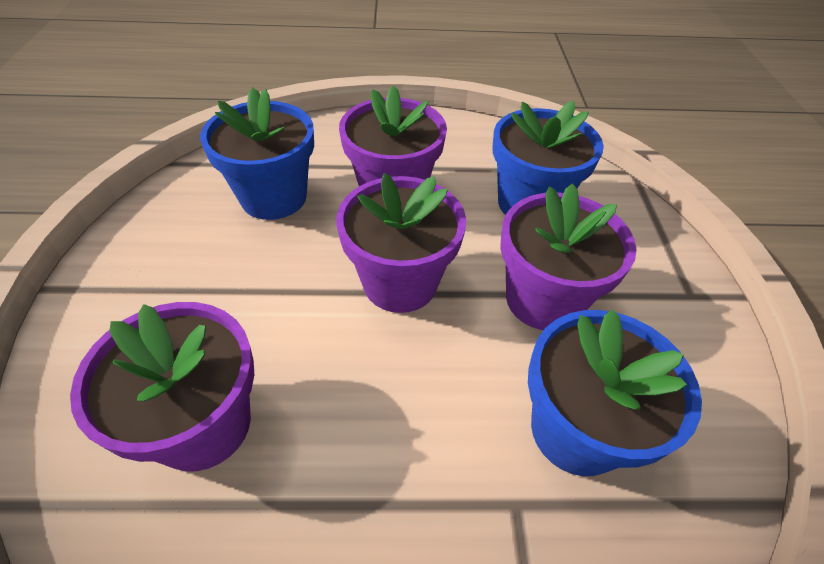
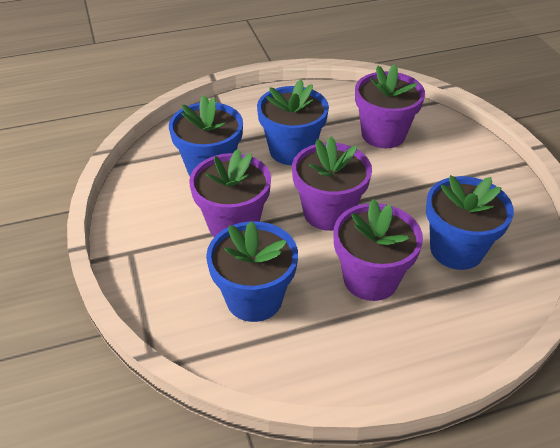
camera: 165 degrees right, 5 degrees down
(405, 432) = (292, 150): none -> blue flower pot

